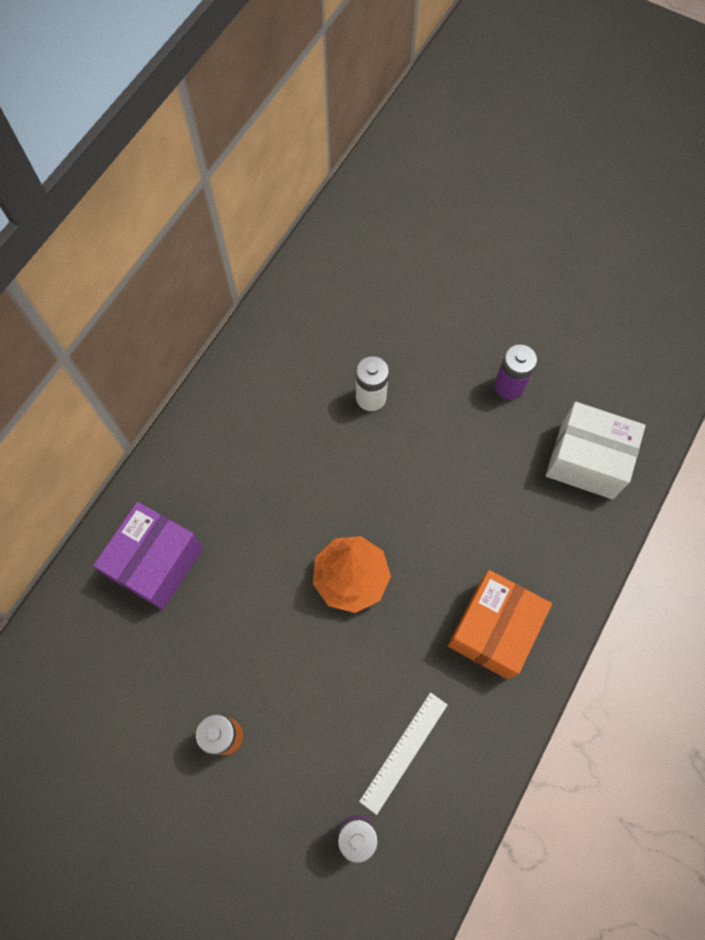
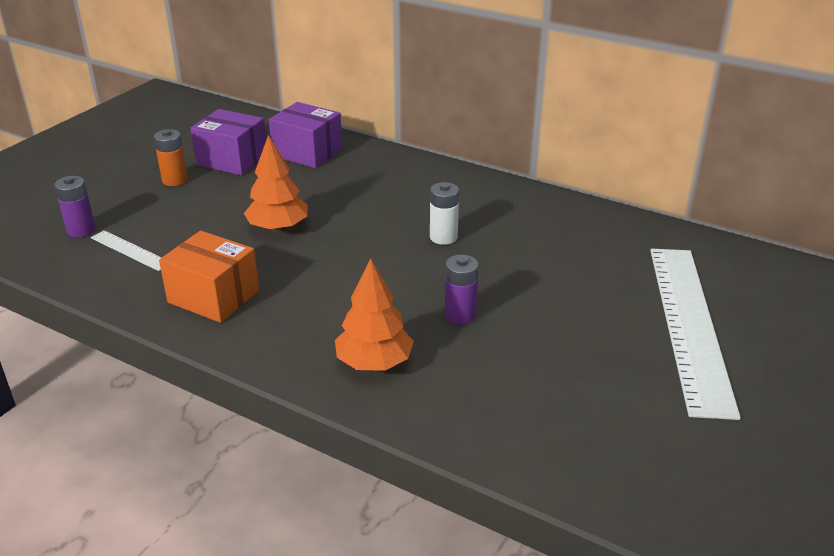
camera: 90 degrees right, 35 degrees down
(170, 664) = (232, 160): none -> purple box
(510, 206) = (689, 325): none -> white ruler
(586, 460) = (374, 363): white box -> orange tree

